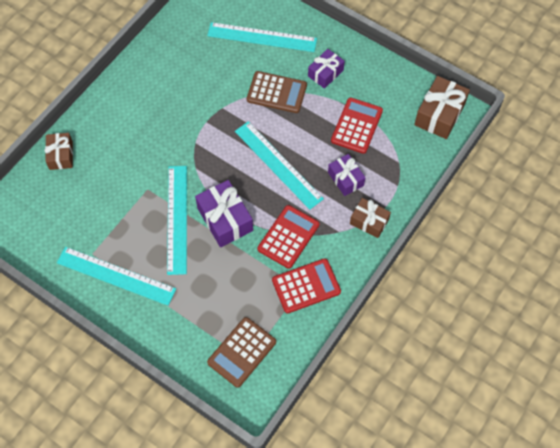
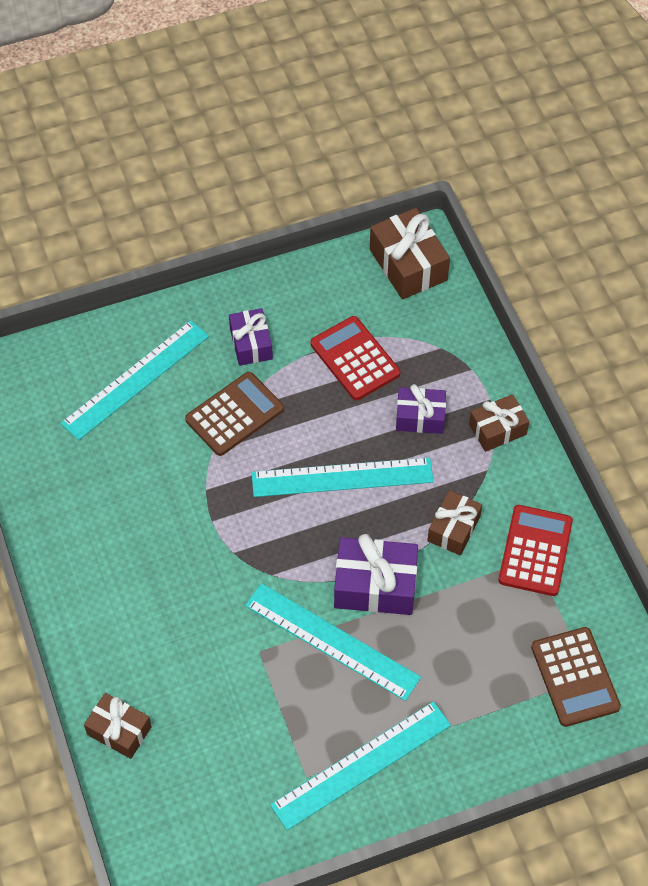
camera: 55 degrees left, 5 degrees down
(288, 237) = (453, 529): red calculator -> brown gift

